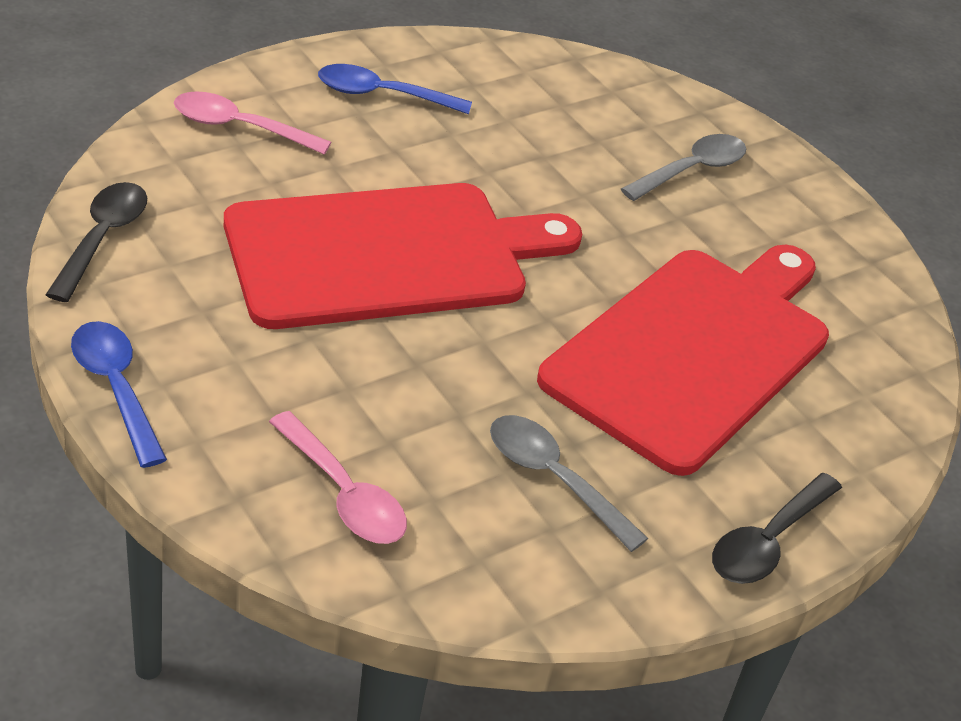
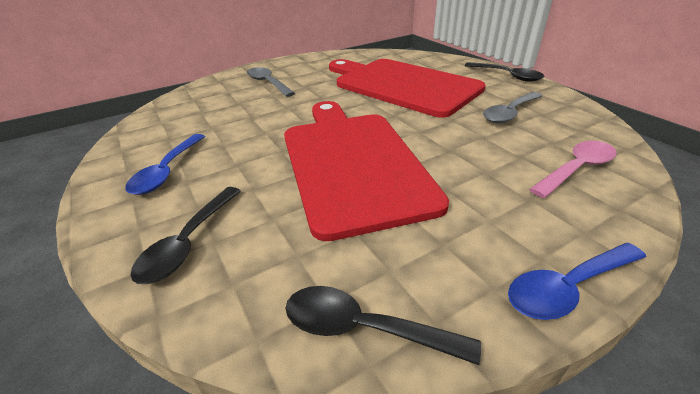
camera: 80 degrees left, 5 degrees down
(239, 127) = (188, 242): pink spoon -> black spoon

